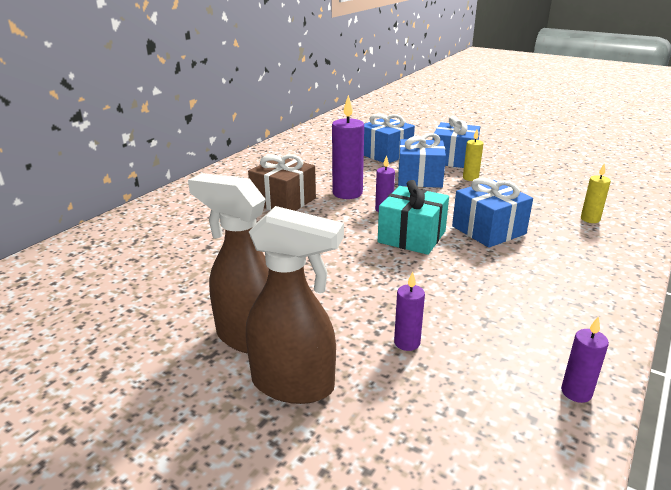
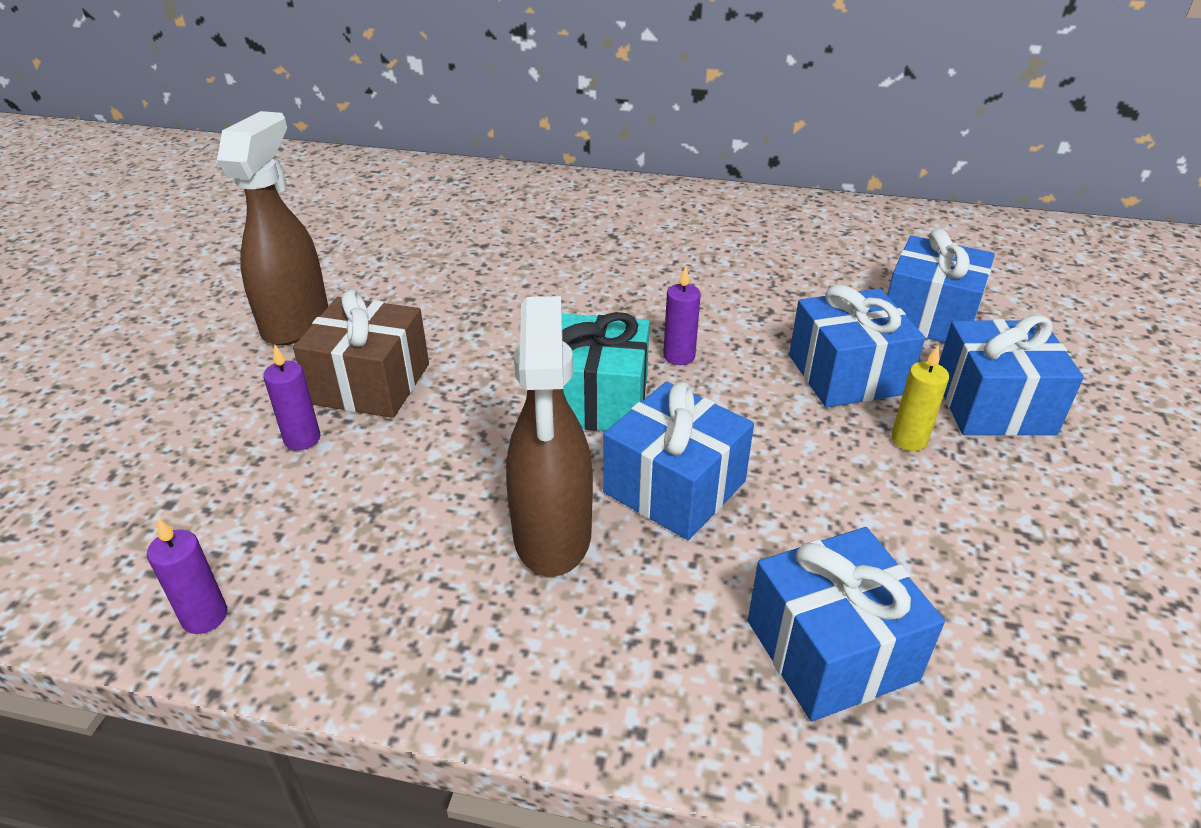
camera: 70 degrees right, 10 degrees up
(283, 201) = (644, 263): brown gift -> brown gift (370, 383)
(294, 385) = (215, 371): brown spray bottle -> brown spray bottle (552, 536)
(347, 193) = (715, 310): purple candle -> none
(590, 219) = (831, 650): yellow candle -> blue gift

